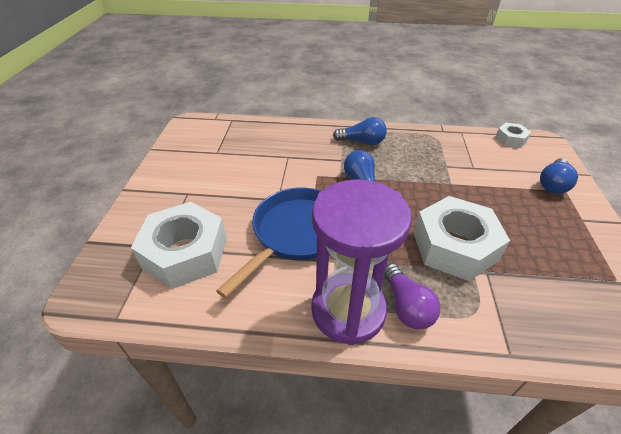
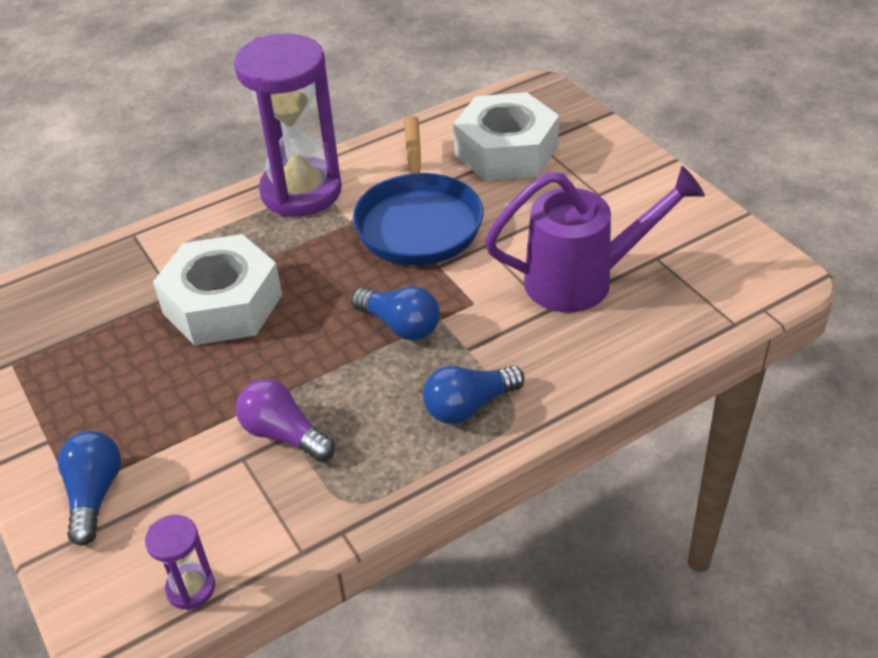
camera: 145 degrees right, 0 degrees up
(259, 160) = (582, 280): none -> purple watering can
(406, 306) = (247, 221): purple light bulb -> purple light bulb (283, 434)
(510, 139) = (191, 588): white nut -> purple hourglass

